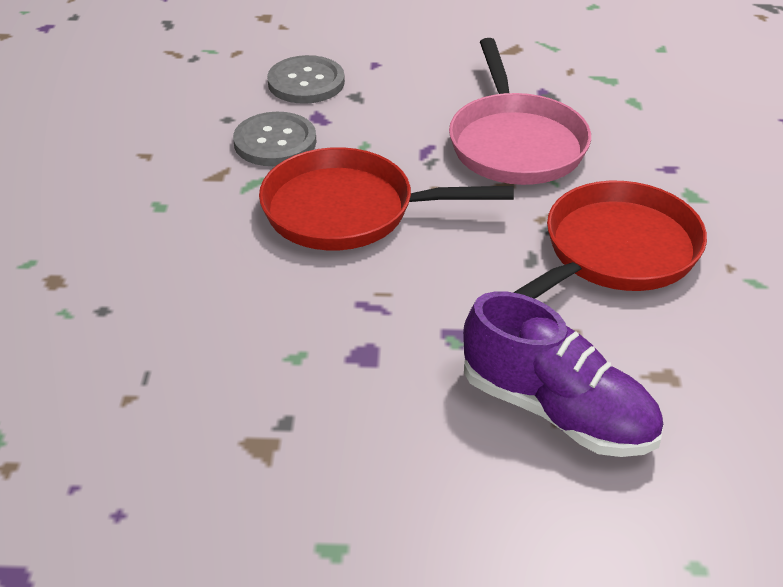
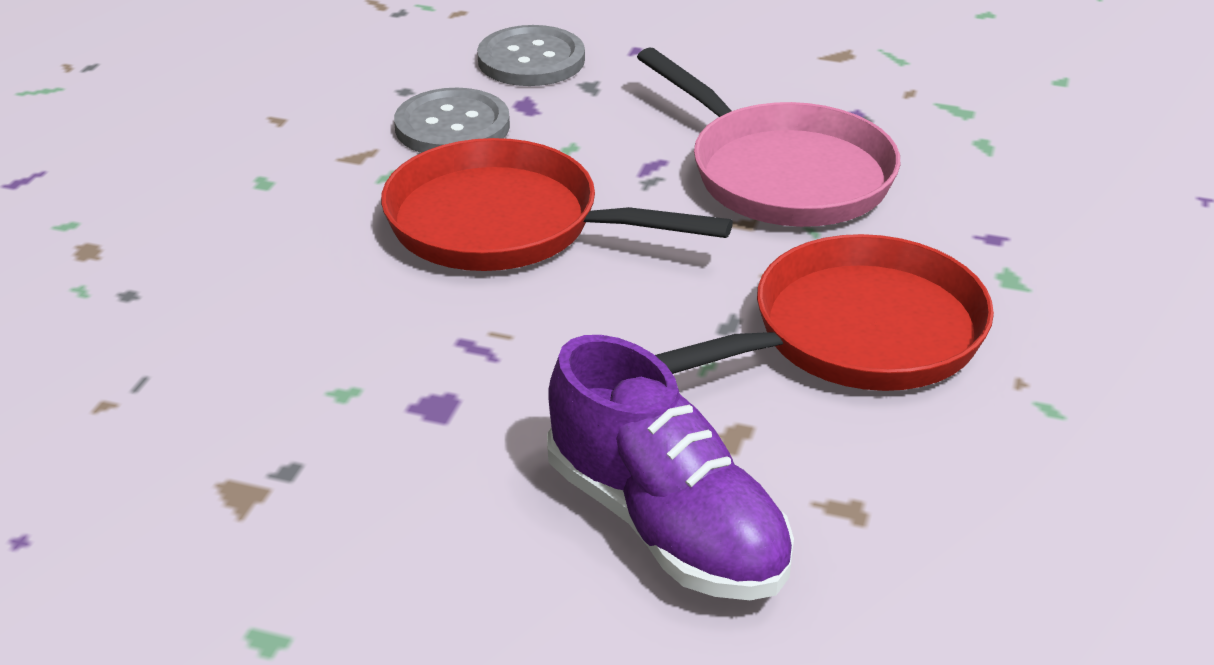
camera: 15 degrees right, 5 degrees down
(515, 143) = (782, 173): pink pan -> pink pan turned 45 degrees counterclockwise

